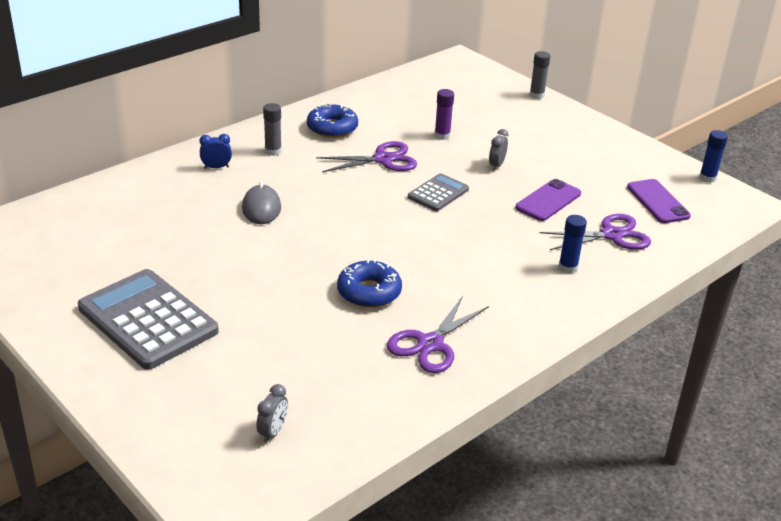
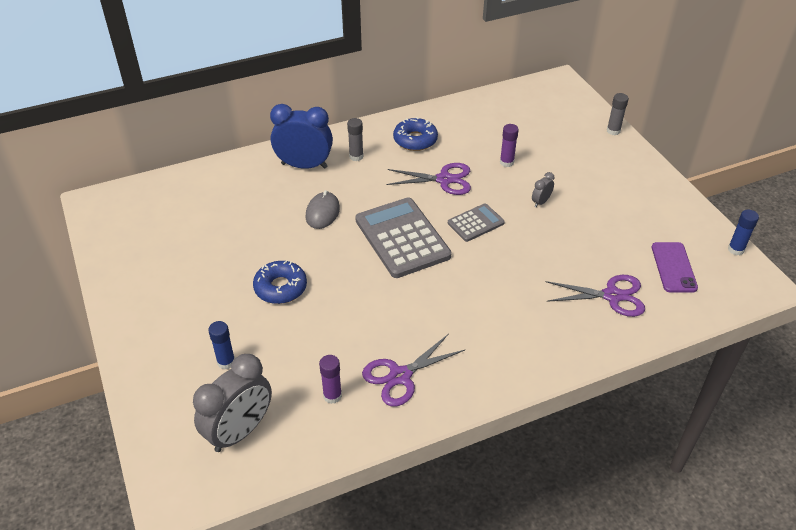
camera: 20 degrees right, 10 degrees up
(147, 320) = (191, 304): grey calculator -> grey calculator (402, 238)
(216, 167) = (304, 165): blue clock -> blue clock, size x2.27
(273, 432) = (240, 431): grey clock -> grey clock, size x2.27
(364, 376) = (332, 396): none -> purple glue stick
(369, 292) = (373, 313): blue donut -> blue donut (280, 287)
(548, 200) = (570, 248): purple phone -> none
(568, 267) = (555, 323): blue glue stick -> blue glue stick (226, 362)

